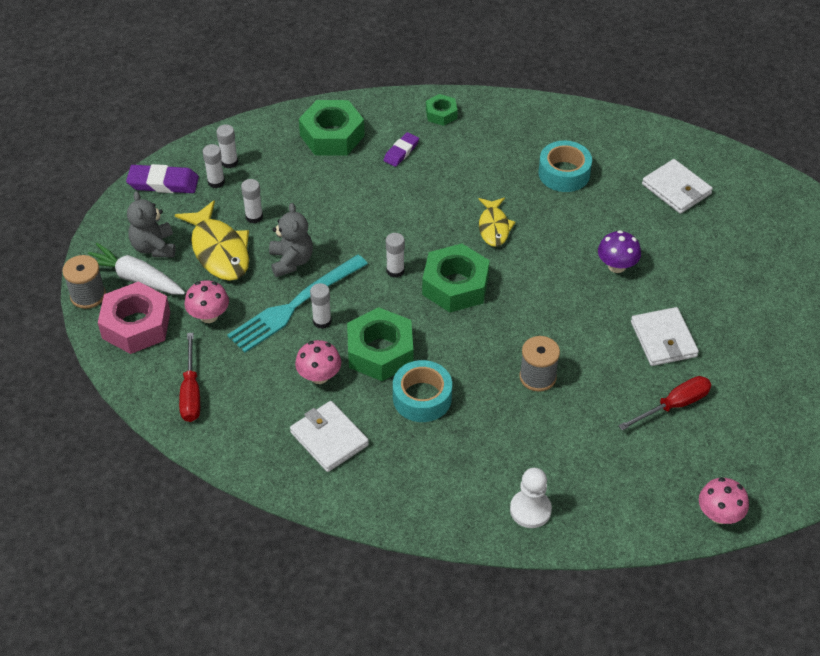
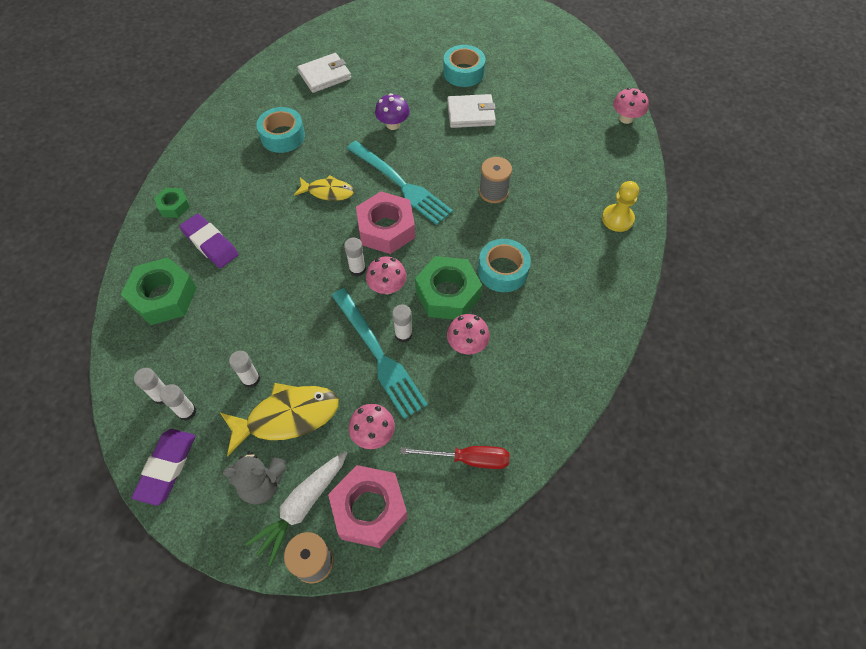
camera: 80 degrees left, 10 degrees up
(291, 261) = (321, 352): grey teddy bear -> none
(329, 438) = (537, 345): white wallet -> none
(378, 299) = (387, 287): none -> pink mushroom
(401, 152) = (210, 243): purple eraser -> purple eraser, size x1.58
(455, 285) = (386, 229): green nut -> pink nut
(523, 288) = (401, 184): none -> turquoise fork
(530, 510) = (617, 219): white pawn -> yellow pawn
(674, 405) = (532, 121): red screwdriver -> none
(738, 322) = (463, 72): none -> turquoise tape

